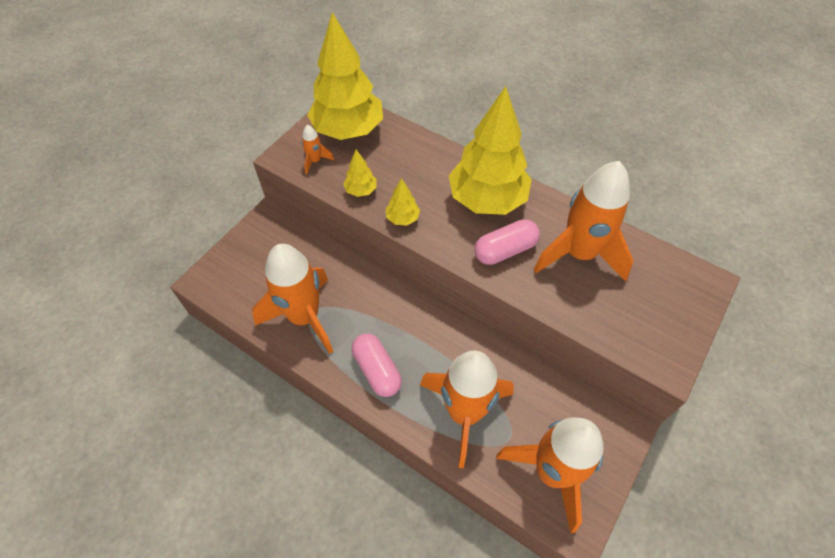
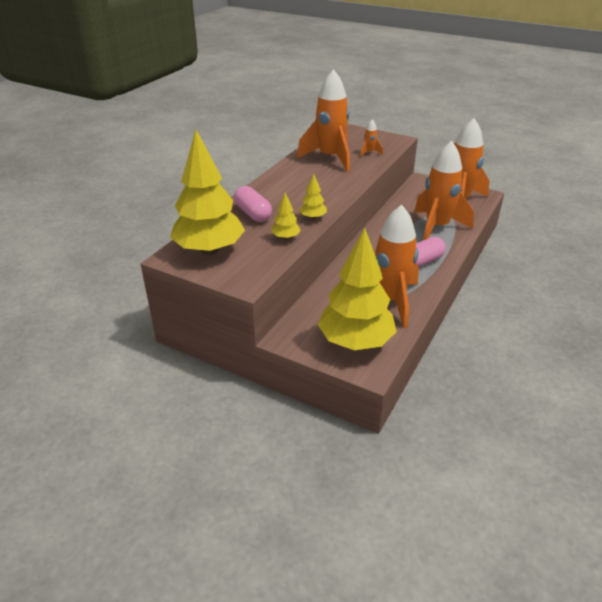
camera: 95 degrees left, 20 degrees down
(315, 161) = (251, 264): orange rocket -> orange rocket (369, 153)
(487, 199) = (288, 186): yellow tree -> yellow tree (355, 342)
(505, 250) = (333, 180): pink capsule -> pink capsule (253, 214)

